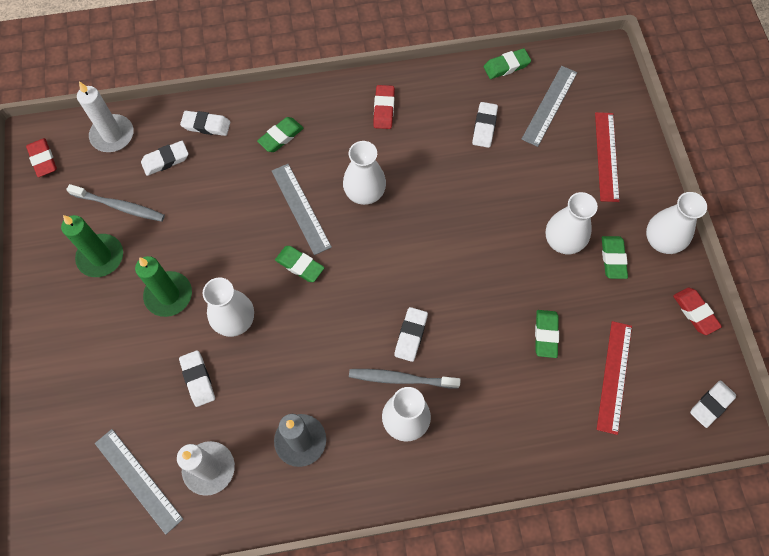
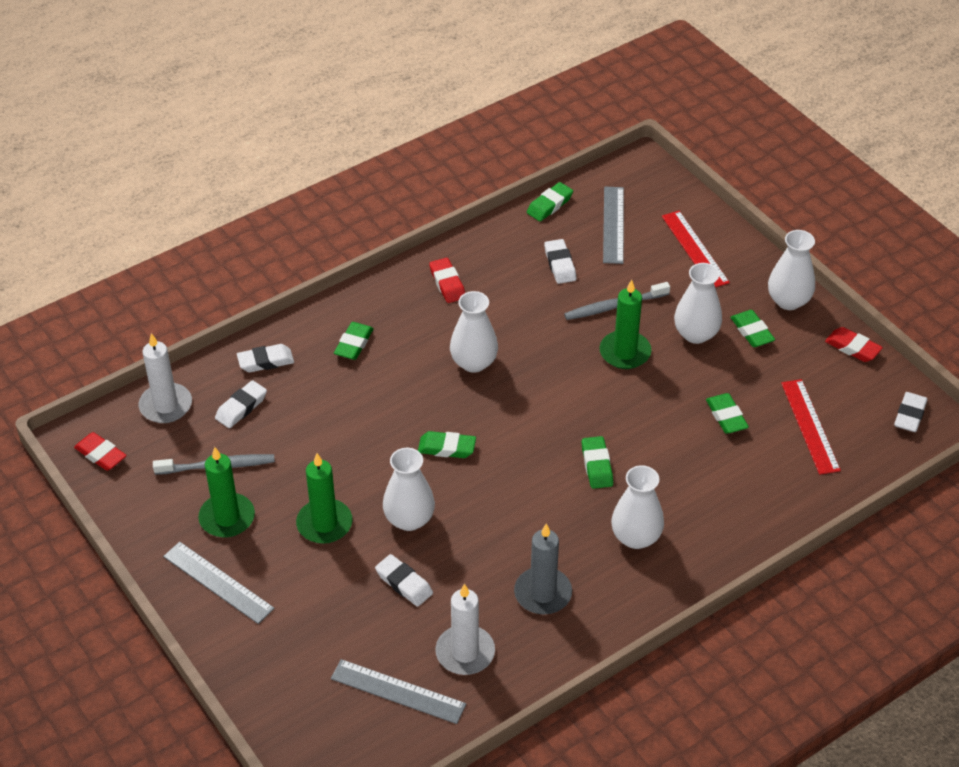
camera: 25 degrees left, 20 degrees down
(300, 208) = (415, 399): grey ruler -> grey ruler (218, 582)
(401, 379) = (609, 504): grey toothbrush -> grey toothbrush (614, 306)
(411, 335) = (597, 465): white eraser -> green eraser
(493, 234) = (625, 352): none -> green candle

